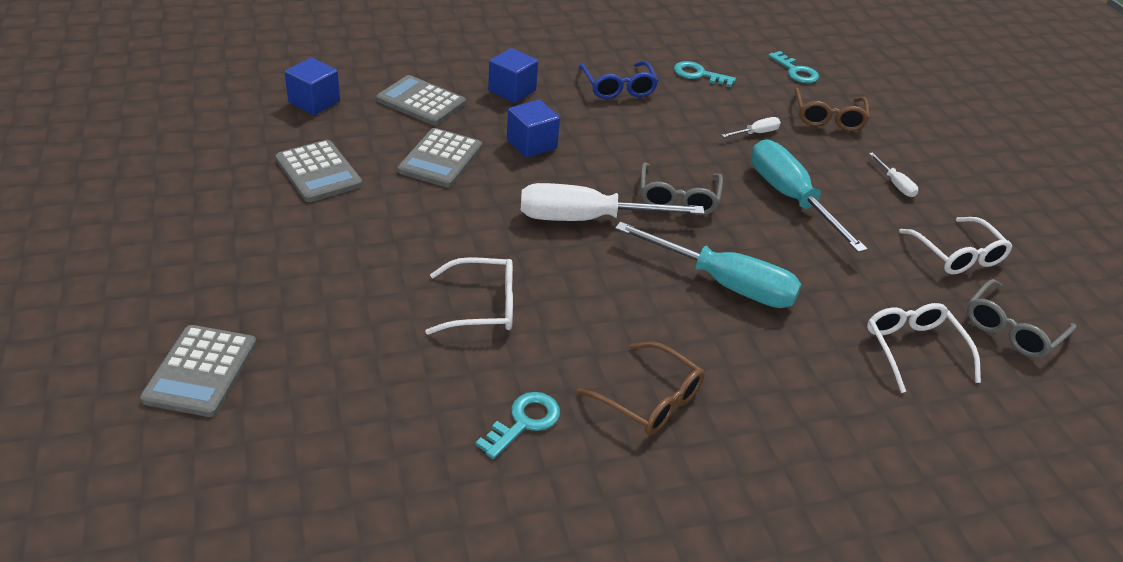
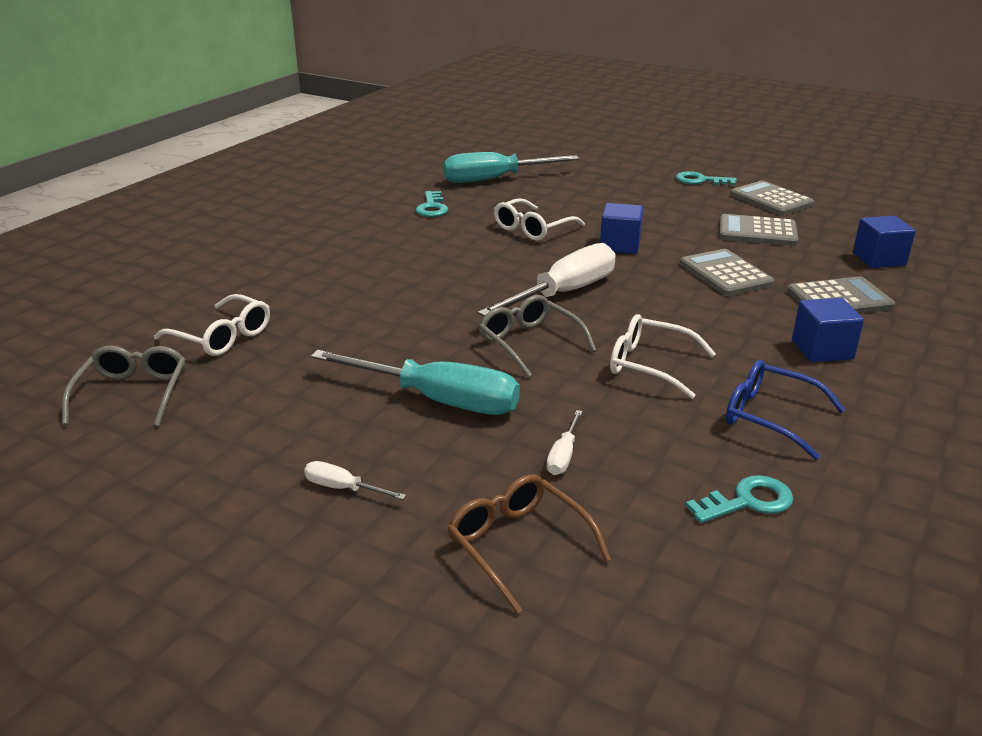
camera: 140 degrees right, 10 degrees down
(201, 371) = (594, 165): grey calculator -> grey calculator (771, 200)
(531, 144) = (703, 317): blue cube -> blue cube (620, 245)
(649, 399) = (381, 238): brown glasses -> none
(724, 284) = (410, 306): turquoise screwdriver -> turquoise screwdriver (494, 179)
(795, 71) = (667, 617): turquoise key -> turquoise key (700, 180)
(957, 255) = (218, 438): white glasses -> white glasses (650, 365)

